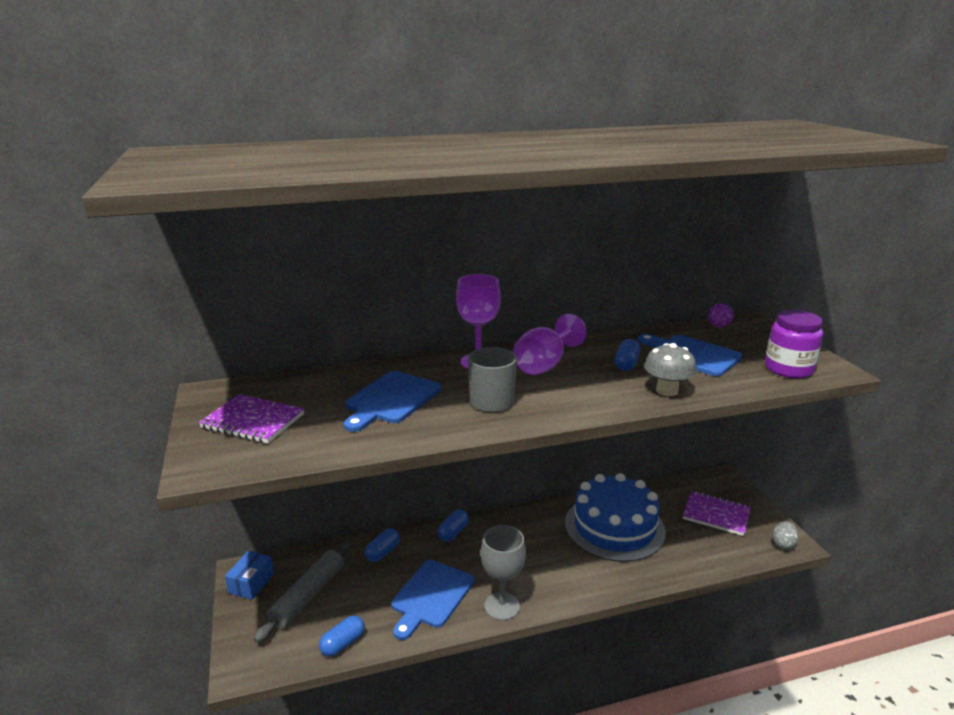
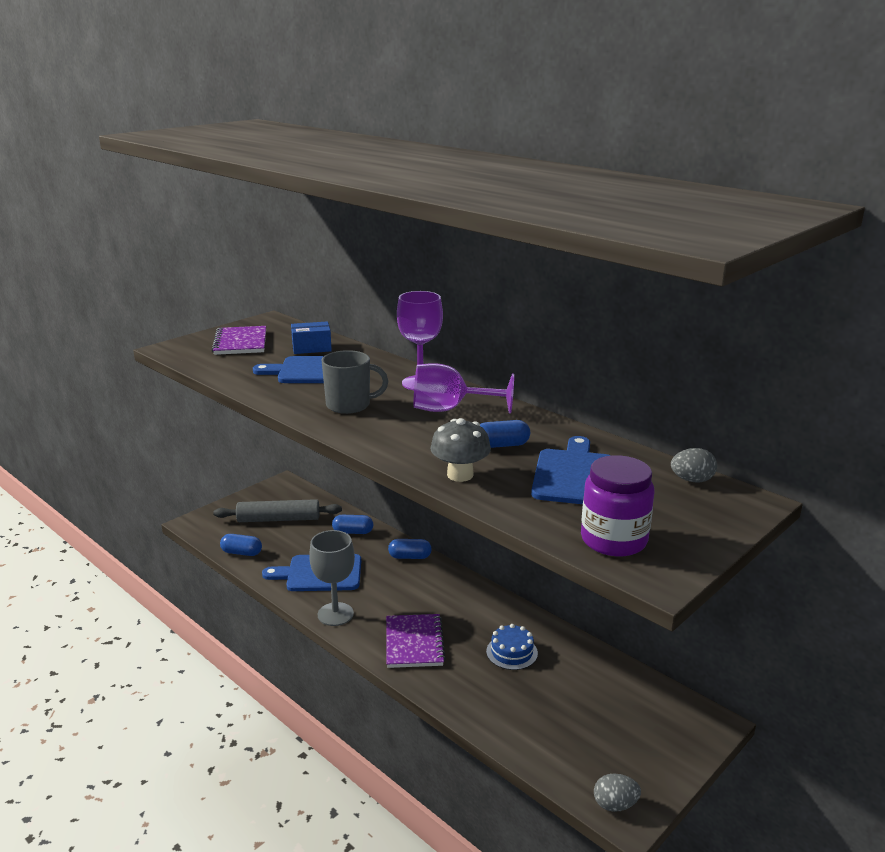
camera: 60 degrees right, 0 degrees up
(251, 583) = (274, 492): blue box -> blue box (311, 348)
(614, 527) = (512, 652): blue cake -> blue cake, size x0.42
(716, 515) = (616, 729): purple notebook -> purple notebook (414, 643)
(718, 326) = (692, 480): purple egg -> grey egg

